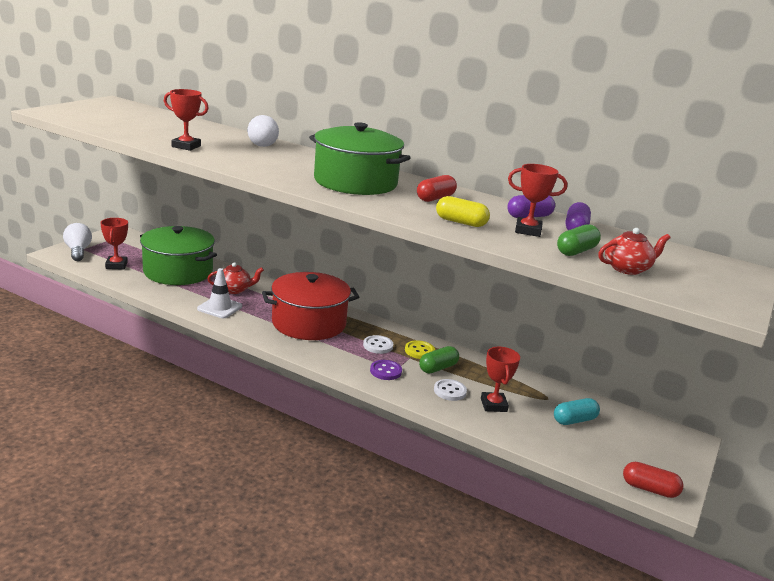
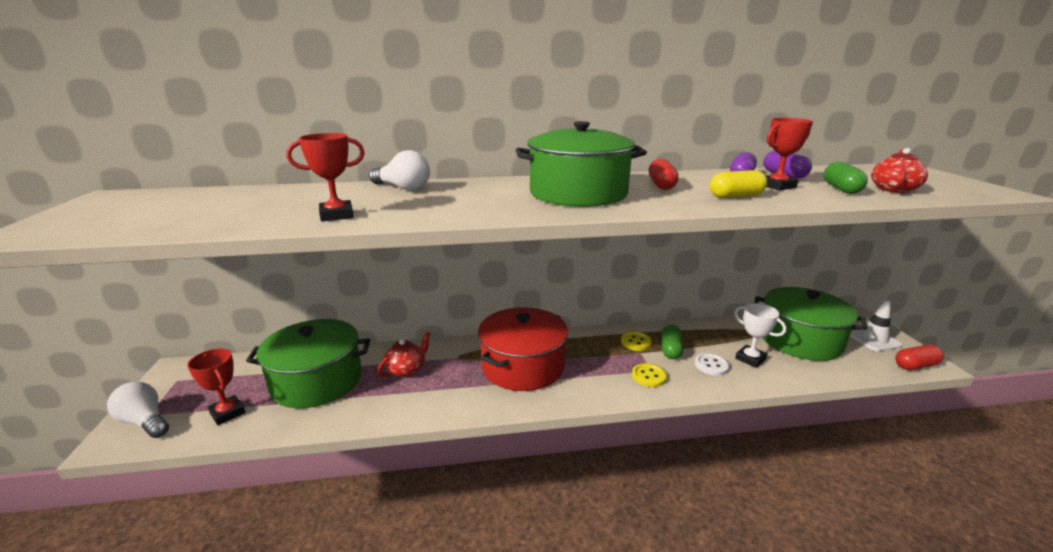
camera: 35 degrees left, 0 degrees up
(219, 308) = (422, 398): white traffic cone -> white traffic cone (873, 339)
(378, 346) = (604, 355): white button -> none
(385, 371) = (648, 376): purple button -> yellow button
(493, 405) = (750, 359): red trophy -> white trophy
(574, 420) = (800, 340): turquoise capsule -> green pot

